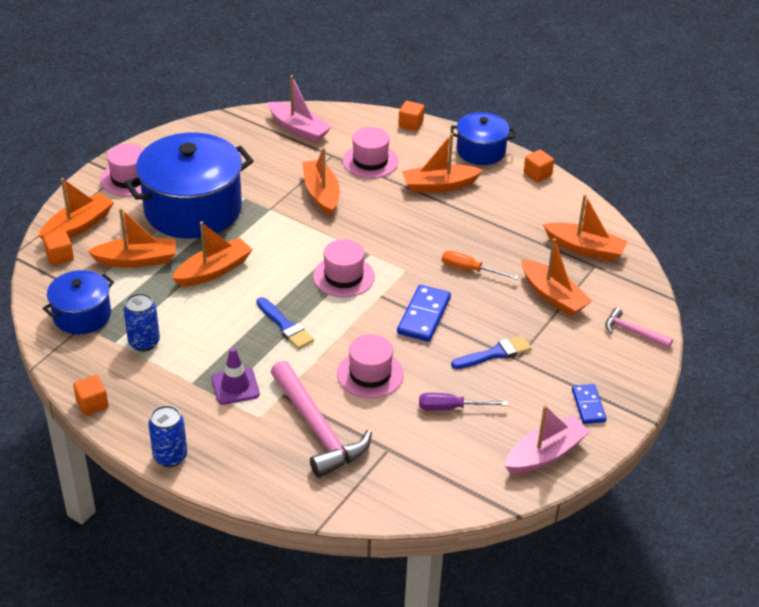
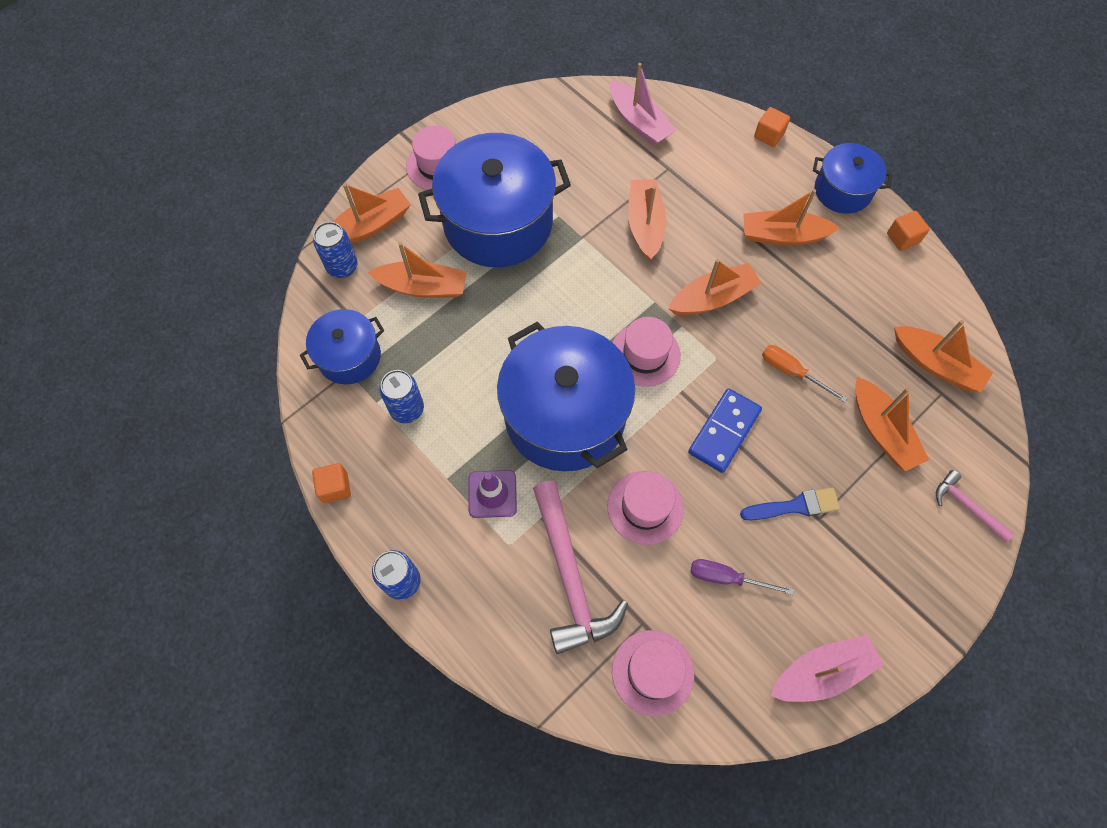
camera: 15 degrees right, 25 degrees up
(60, 257) = (342, 267): orange cube -> blue can
(214, 271) = (503, 318): orange boat -> orange boat (713, 298)
(285, 326) = (565, 415): blue brush -> blue pot
(370, 161) = (710, 184): pink hat -> pink hat (652, 672)
(588, 406) = (888, 609): blue domino -> none

